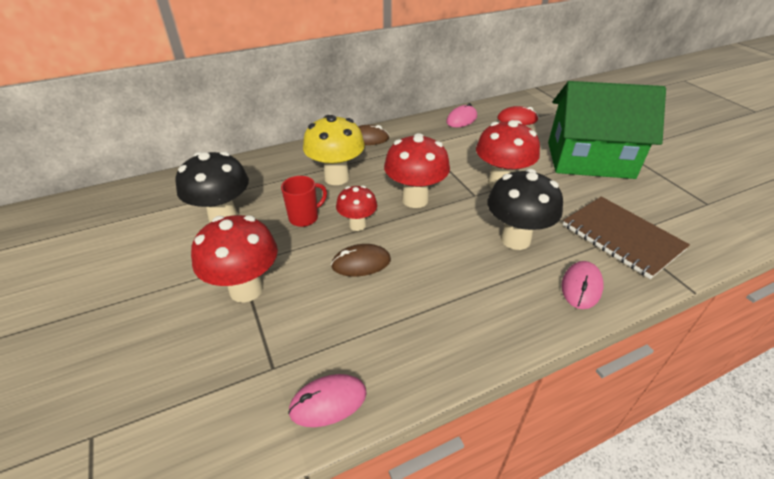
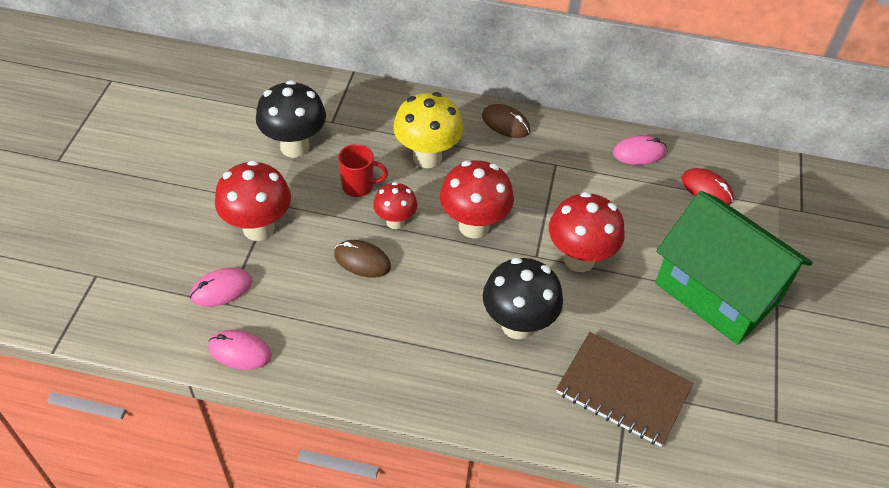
camera: 35 degrees right, 10 degrees up
(581, 287) = (519, 403): pink mouse -> pink mouse (221, 289)
(621, 237) = (623, 390): brown notebook -> brown notebook turned 60 degrees counterclockwise

